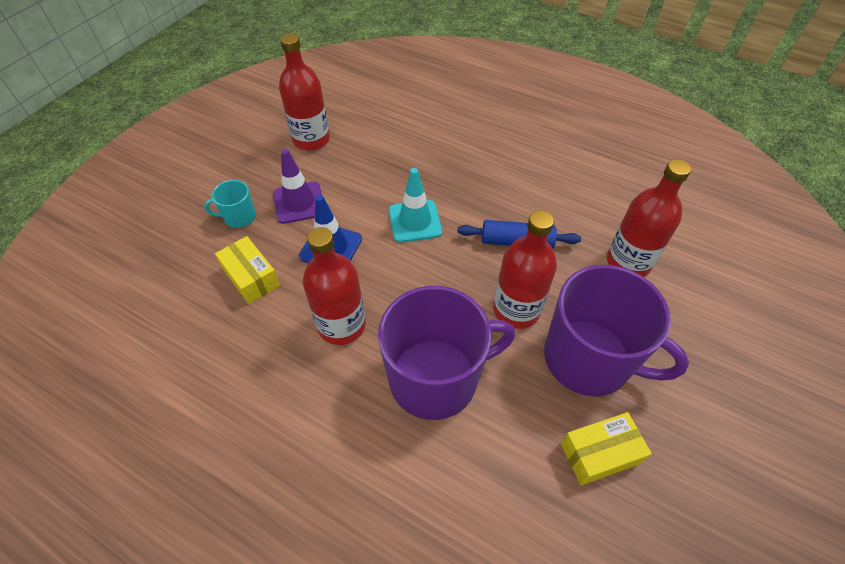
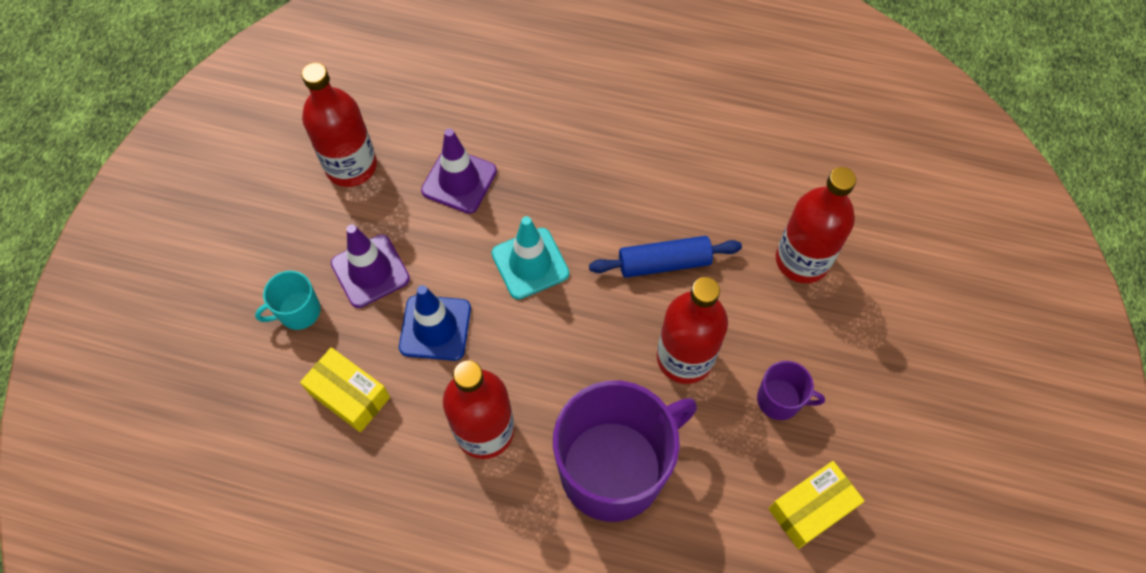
camera: 15 degrees left, 10 degrees up
(381, 162) = (459, 181): none -> purple traffic cone
(589, 359) = (780, 400): purple mug -> purple mug, size x0.44

